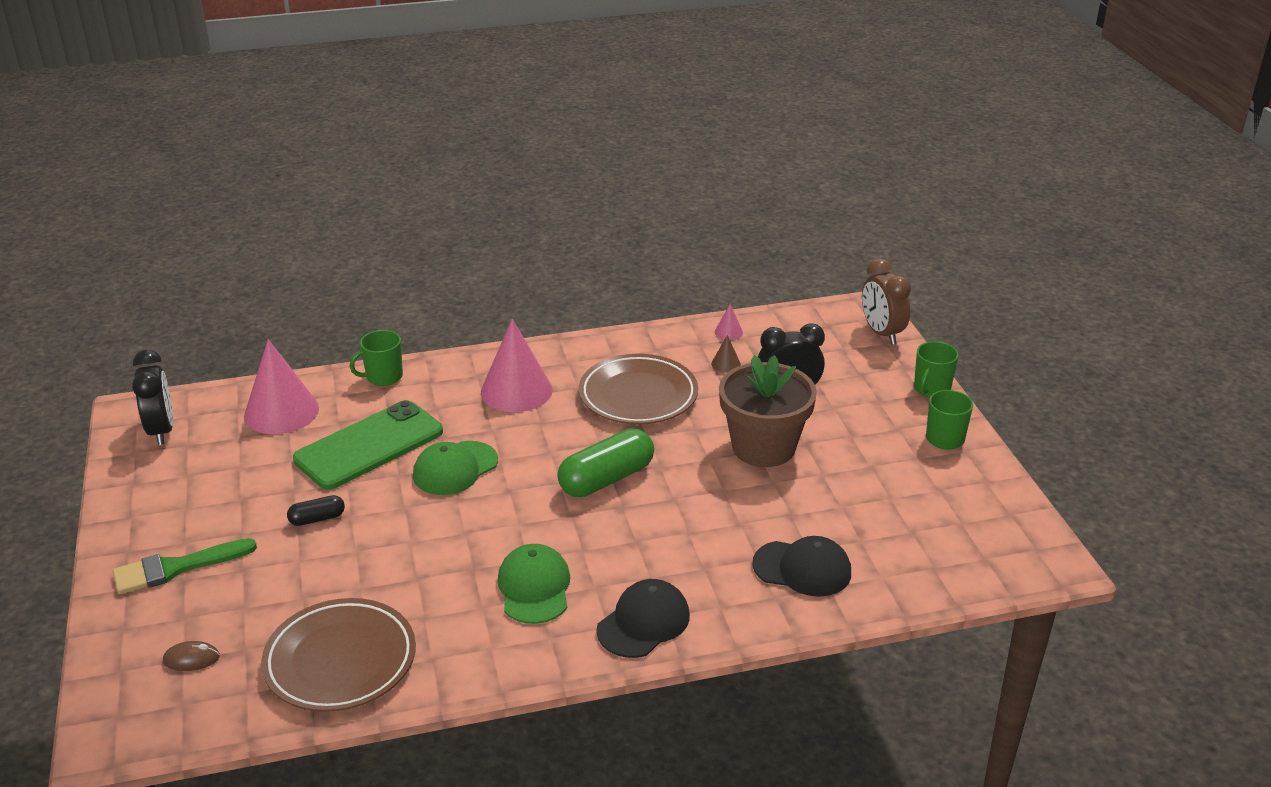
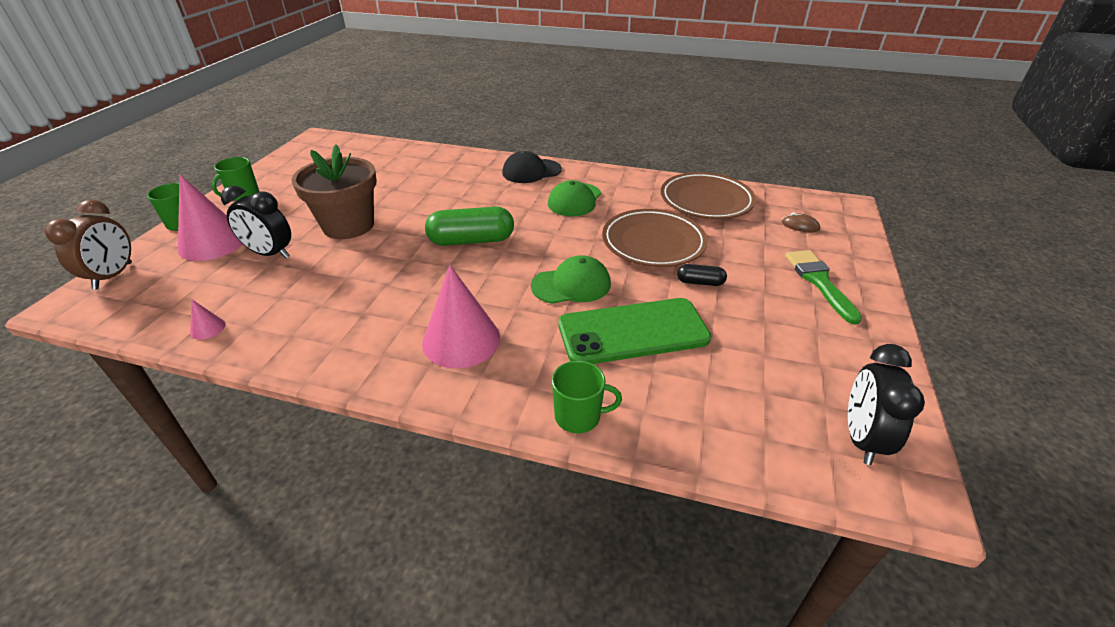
camera: 150 degrees left, 5 degrees up
(176, 568) = (819, 281): green brush -> green brush turned 105 degrees counterclockwise
(281, 412) = (712, 410): pink cone -> pink cone (212, 243)
(638, 395) = (371, 294): brown plate -> brown plate (653, 243)
(726, 364) = (265, 296): brown cone -> none
(802, 568) = (426, 167): black cap -> none

